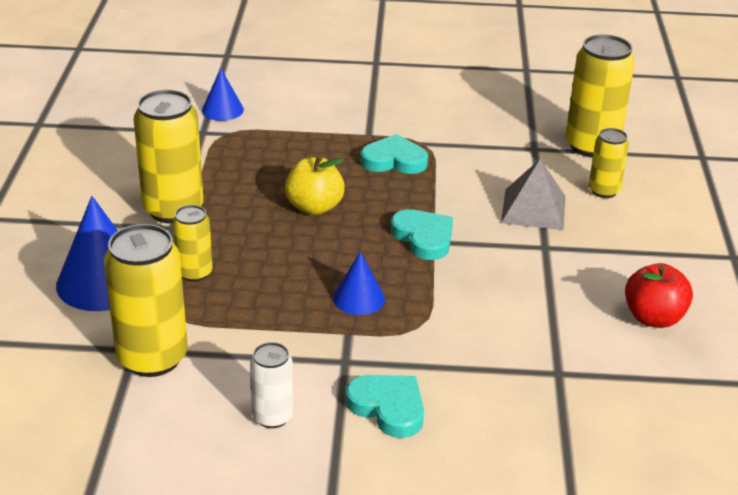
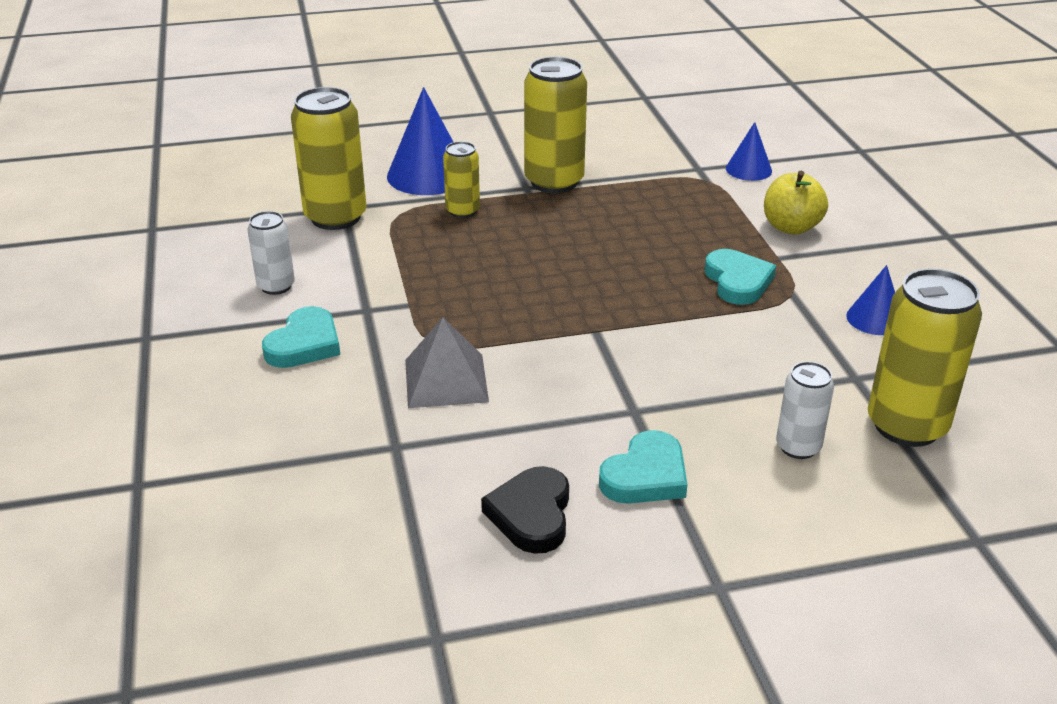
camera: 75 degrees right, 0 degrees up
(314, 207) = (609, 250): yellow apple -> yellow apple (791, 227)
(359, 298) = (467, 301): blue cone -> blue cone (875, 319)
(424, 238) = (597, 323): turquoise heart -> turquoise heart (645, 475)
(533, 209) = (710, 393): grey pyramid -> grey pyramid (446, 380)
(604, 191) = (798, 447): yellow can -> white can
(653, 318) = (531, 514): red apple -> black heart

